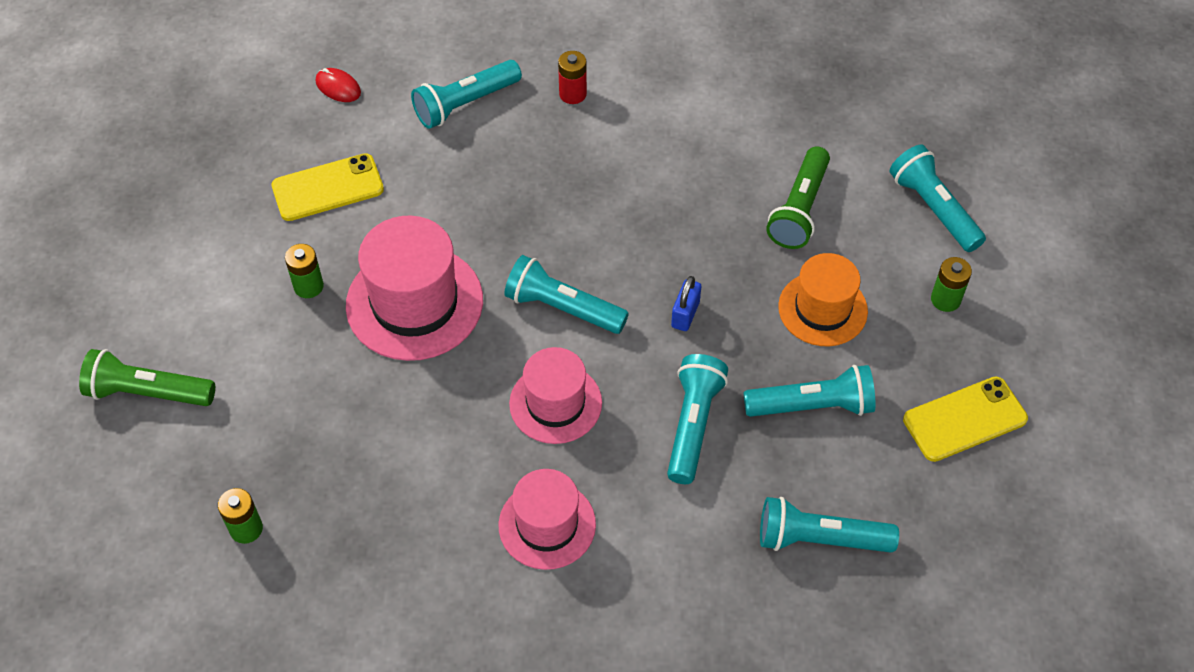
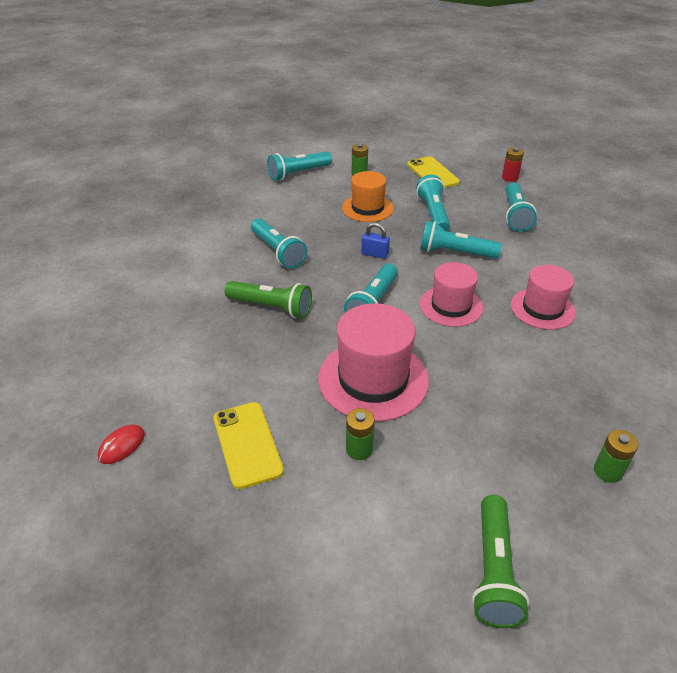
camera: 90 degrees left, 15 degrees down
(465, 104) = (168, 357): turquoise flashlight -> turquoise flashlight (277, 252)
(572, 94) = (175, 300): red battery -> red battery (509, 178)
(799, 209) = (295, 212): green flashlight -> green flashlight (271, 307)

